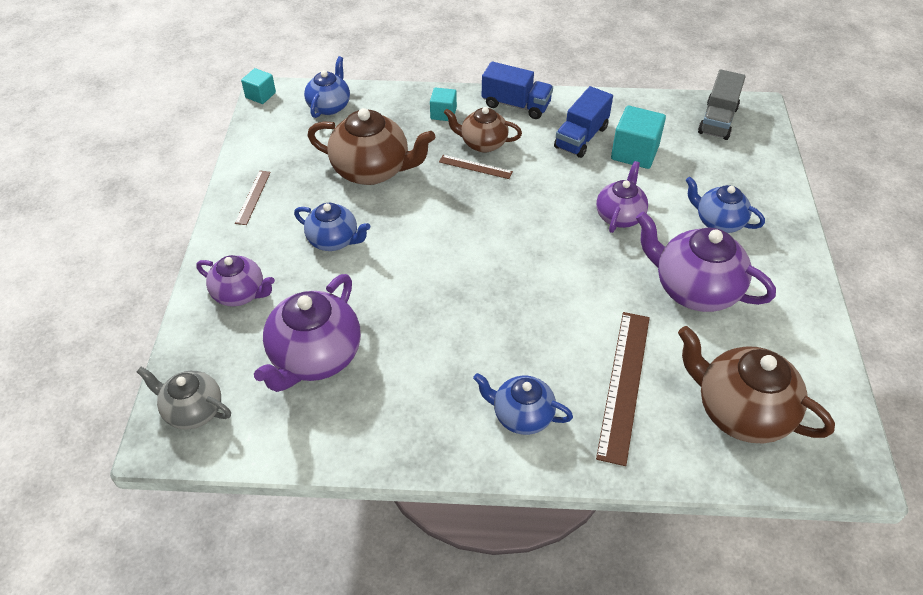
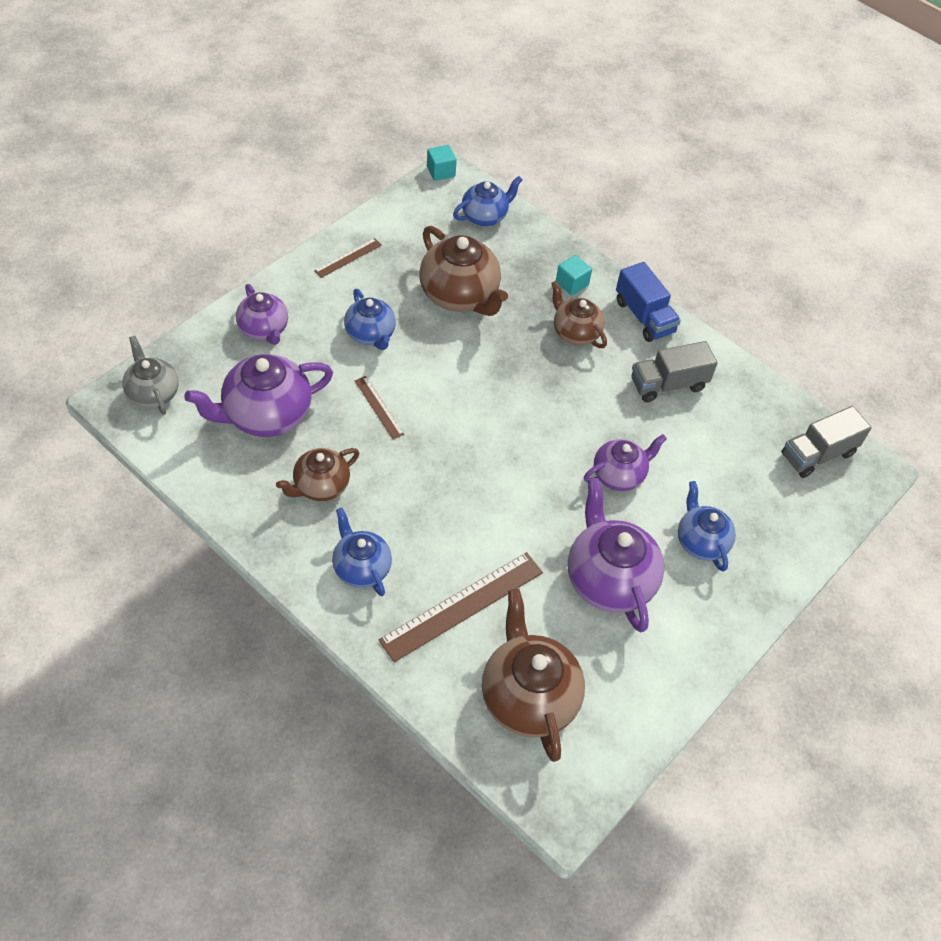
camera: 35 degrees right, 5 degrees up
(421, 379) = (320, 486): none -> brown teapot
(475, 167) = (546, 349): brown ruler -> brown ruler (379, 407)
(581, 137) = (668, 384): blue truck -> grey truck
(634, 152) = (700, 430): turquoise cube -> none

